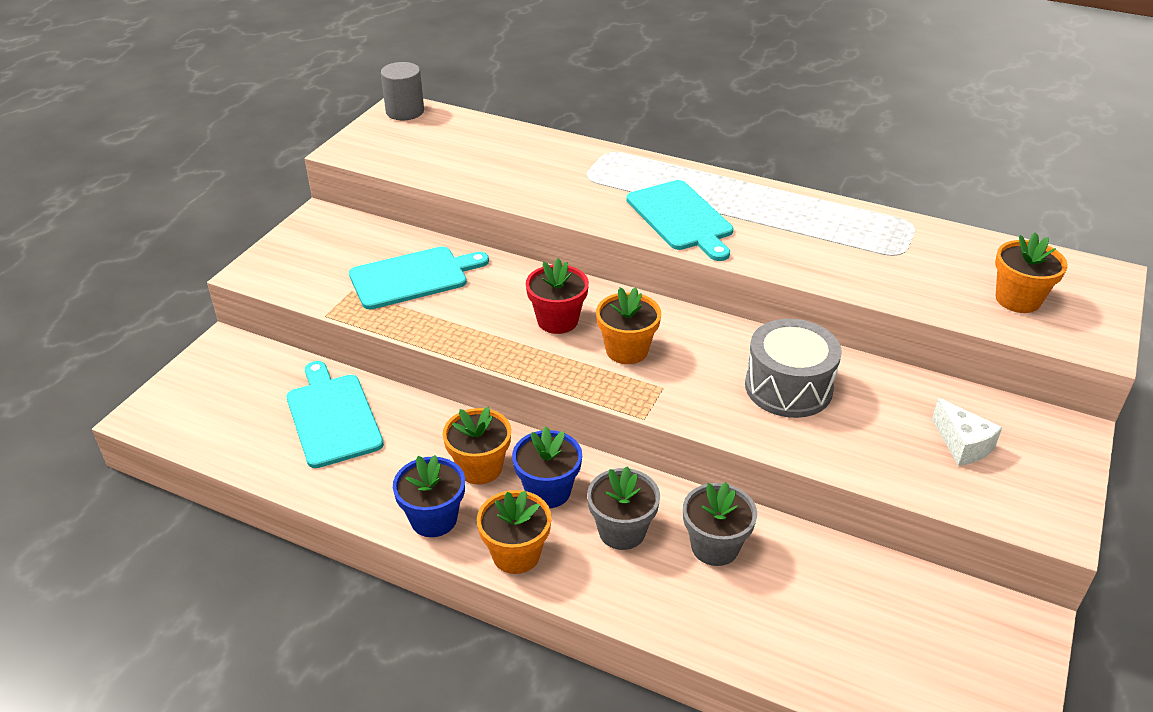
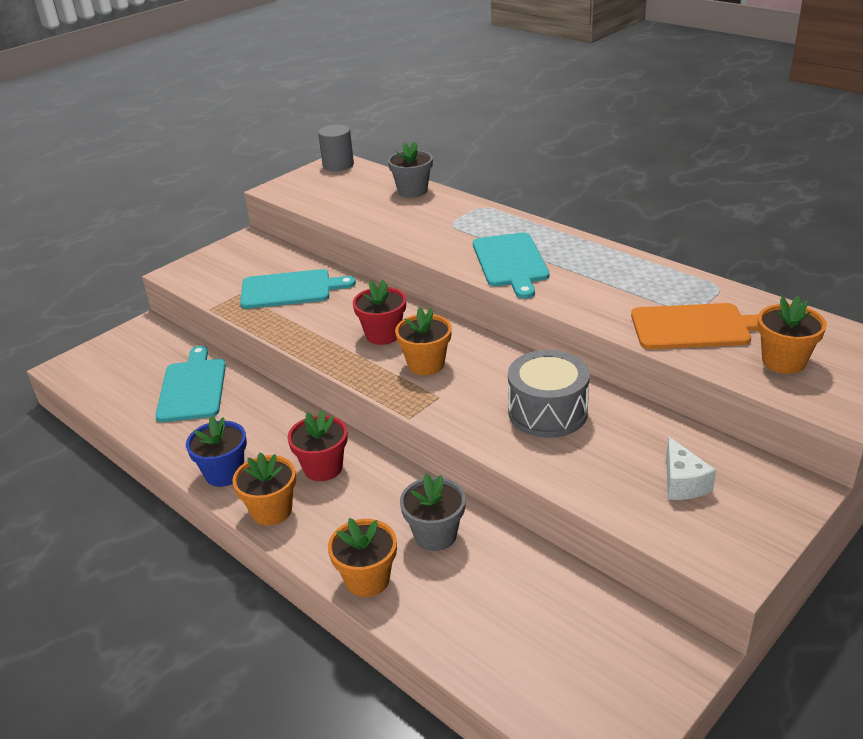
camera: 20 degrees right, 5 degrees down
(480, 468) = (280, 442): orange flower pot -> orange flower pot (367, 579)
(548, 491) = (323, 468): blue flower pot -> red flower pot
(622, 531) = (365, 509): grey flower pot -> grey flower pot (412, 191)
(914, 272) = (695, 327): none -> orange cutting board

